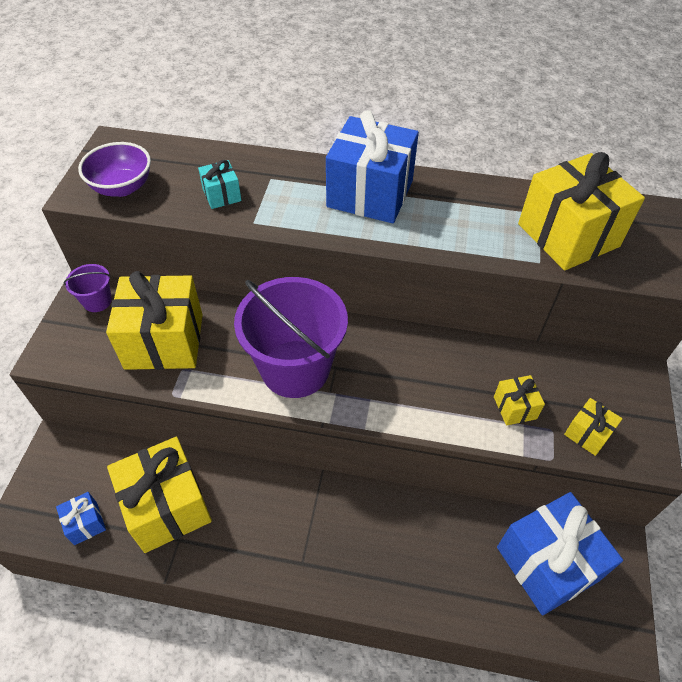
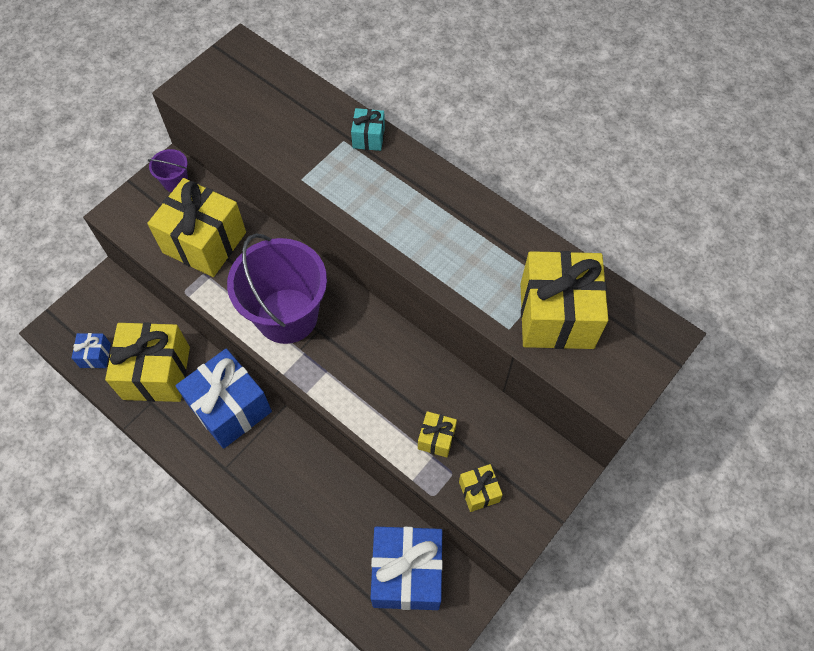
camera: 30 degrees right, 10 degrees up
(122, 187) = (222, 98): purple bowl -> none
(222, 195) = (293, 140): turquoise gift -> turquoise gift (368, 138)
(370, 194) = (415, 194): blue gift -> blue gift (230, 408)

